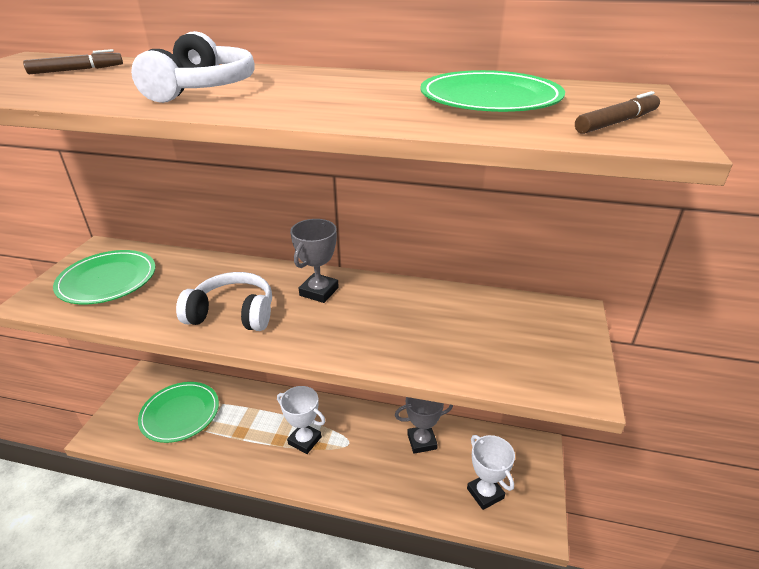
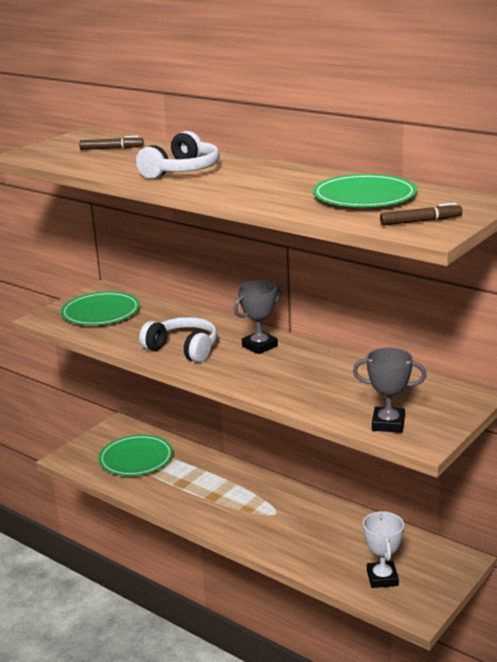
camera: 25 degrees right, 10 degrees down
(304, 440) = (236, 502): white trophy -> none
(422, 441) = (346, 528): grey trophy -> grey trophy (388, 424)

